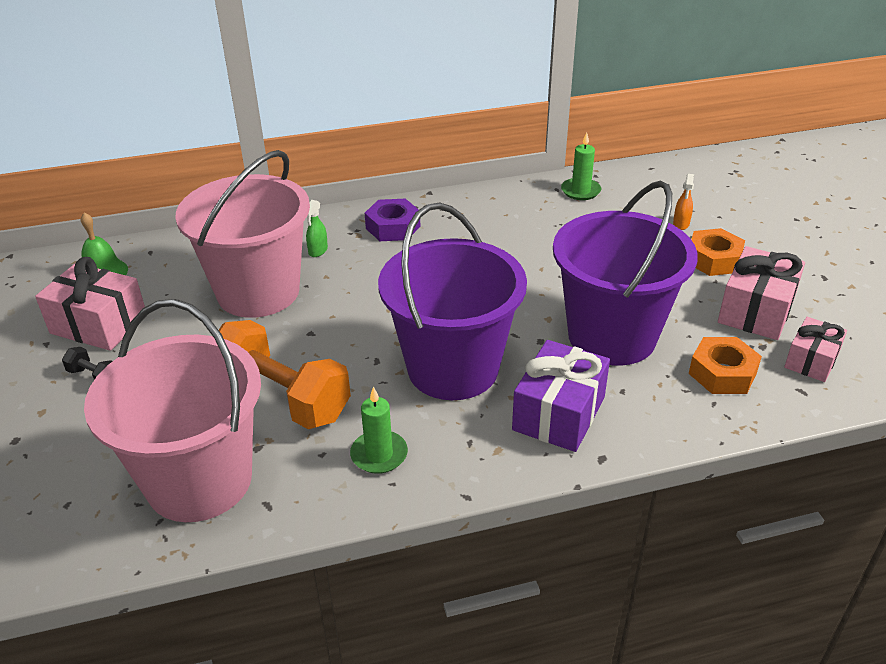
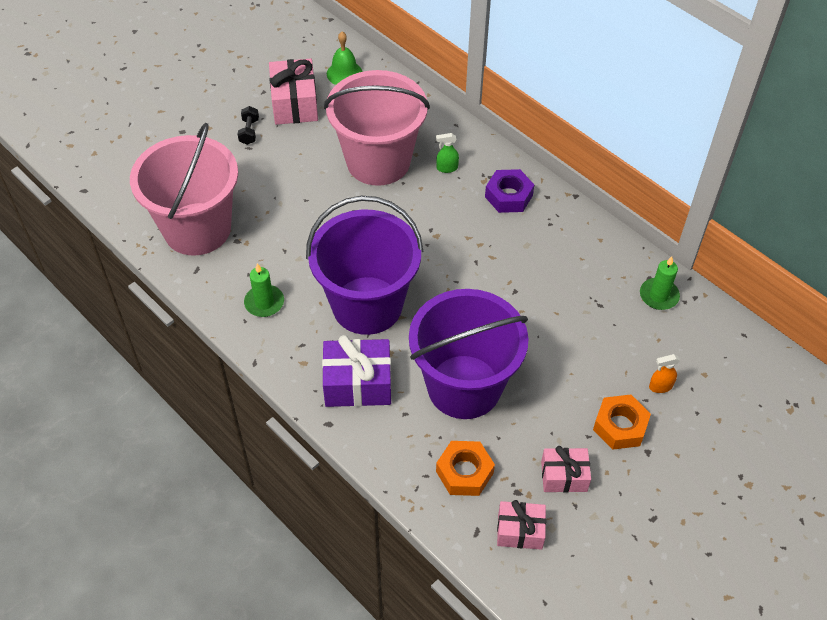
camera: 60 degrees right, 15 degrees up
(282, 397) = (285, 230): orange dumbbell -> none
(756, 311) = (564, 476): pink gift -> pink gift, size x0.63

